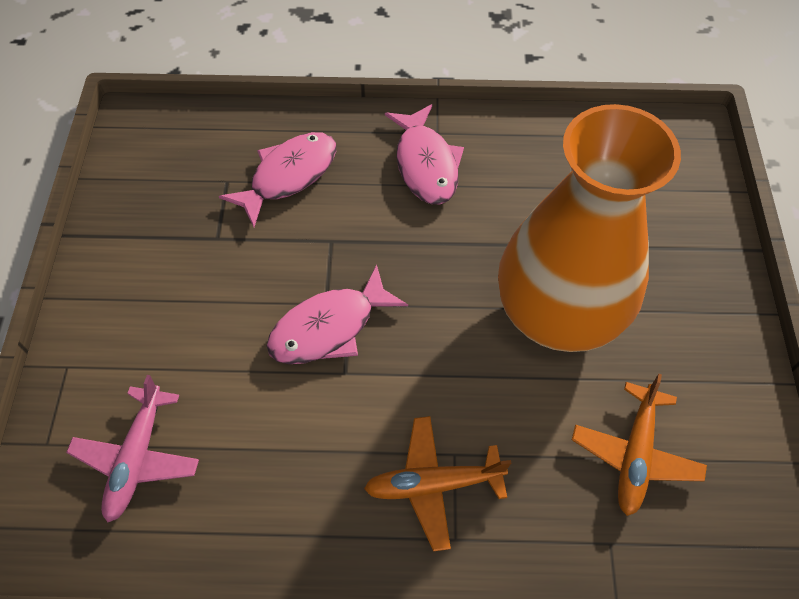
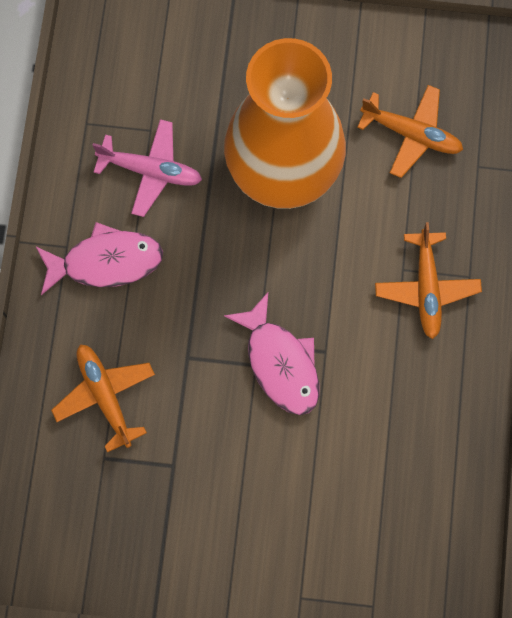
camera: 85 degrees left, 15 degrees up
(137, 458) = (391, 525): pink plane -> pink plane (151, 171)
(289, 176) = (105, 396): pink fish -> orange plane

